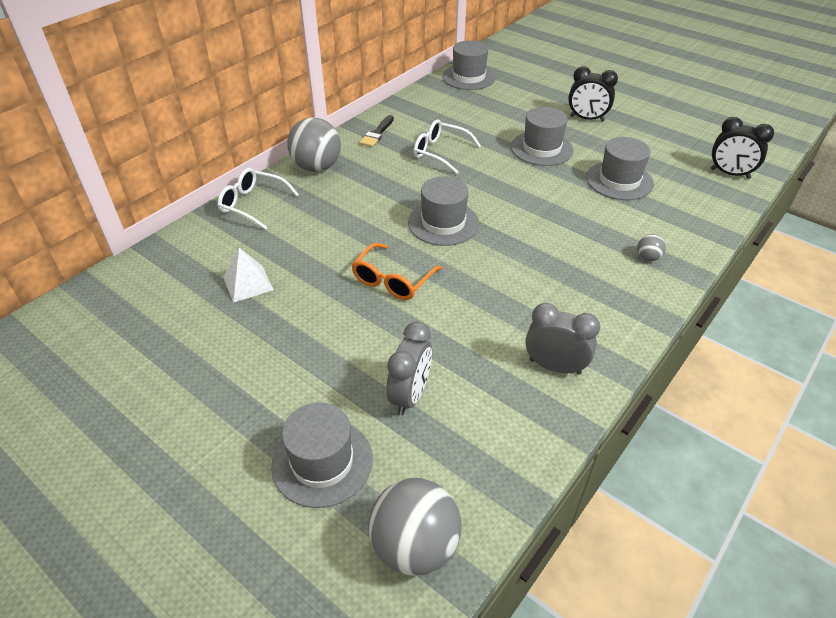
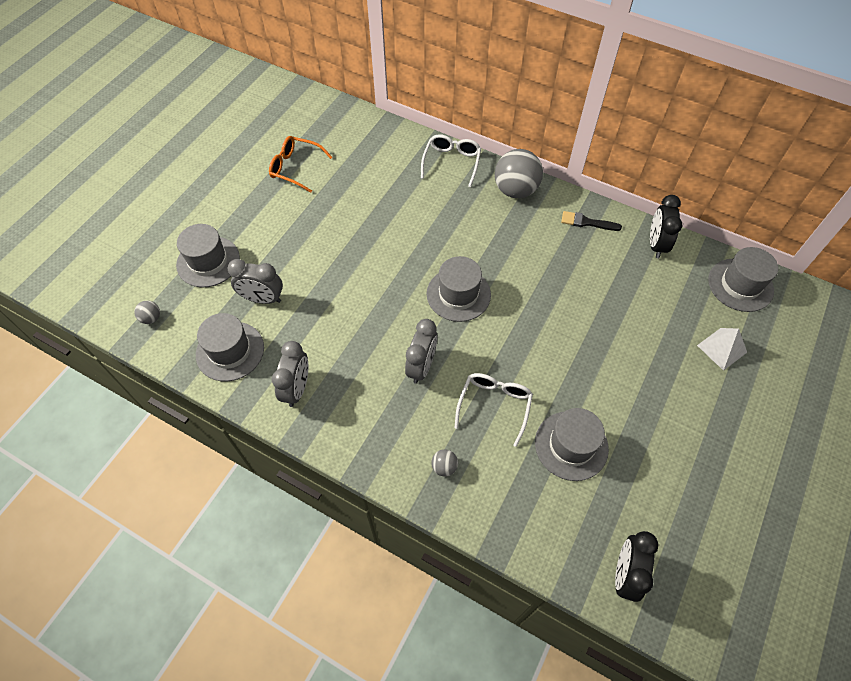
camera: 80 degrees right, 15 degrees up
(248, 283) = (359, 184): white pyramid -> white pyramid (721, 348)
(392, 280) = (377, 270): orange glasses -> orange glasses (295, 168)
(415, 546) = (151, 318): grey ball -> grey ball, size x0.44
(440, 152) = (571, 277): white glasses -> white glasses (494, 405)
(531, 260) = (421, 366): none -> grey clock
(541, 148) = (610, 367): grey hat -> grey hat (230, 351)
(587, 119) = (694, 413): black clock -> black clock (656, 244)

